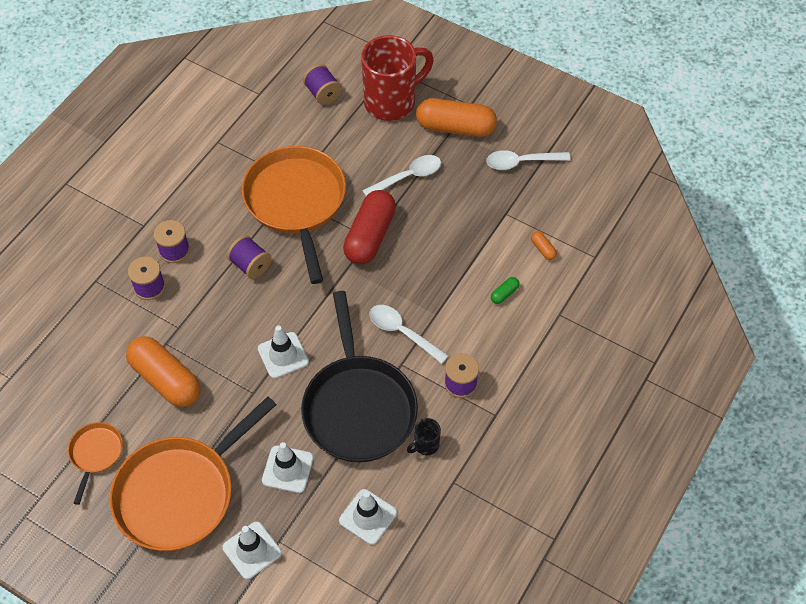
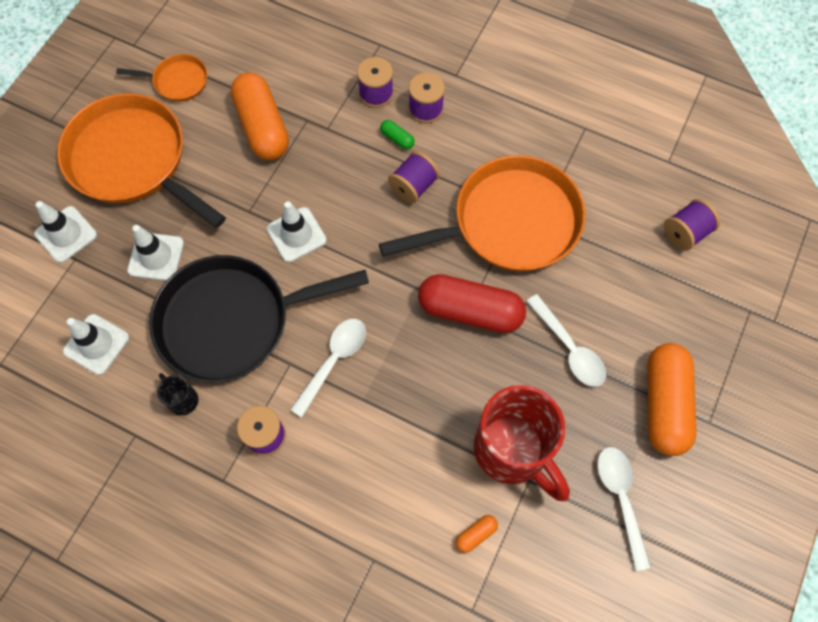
camera: 85 degrees right, 10 degrees up
(166, 379) = (262, 127): orange capsule -> orange capsule turned 60 degrees counterclockwise
(392, 102) = (691, 317): red mug -> red mug (512, 451)
(504, 294) = (399, 484): green capsule -> green capsule (397, 139)

